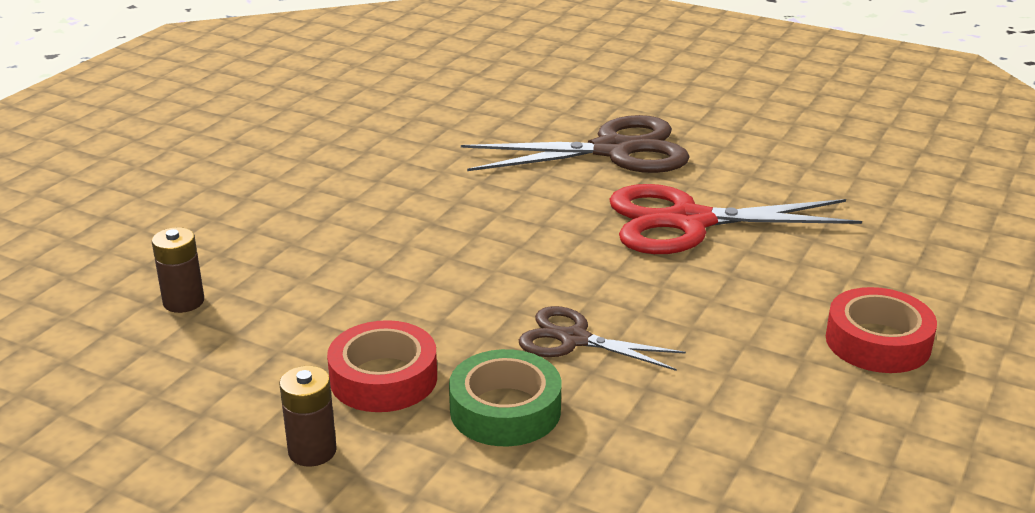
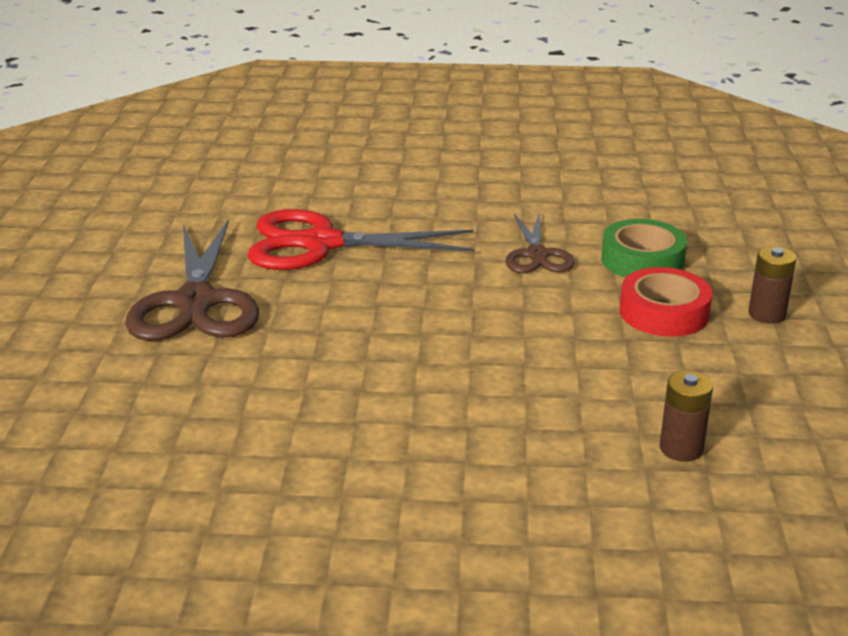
camera: 115 degrees left, 0 degrees up
(613, 150) = (196, 302): brown scissors -> brown scissors turned 150 degrees counterclockwise
(688, 222) = (321, 244): red scissors -> red scissors turned 120 degrees clockwise
(878, 342) = (436, 164): red tape -> none

